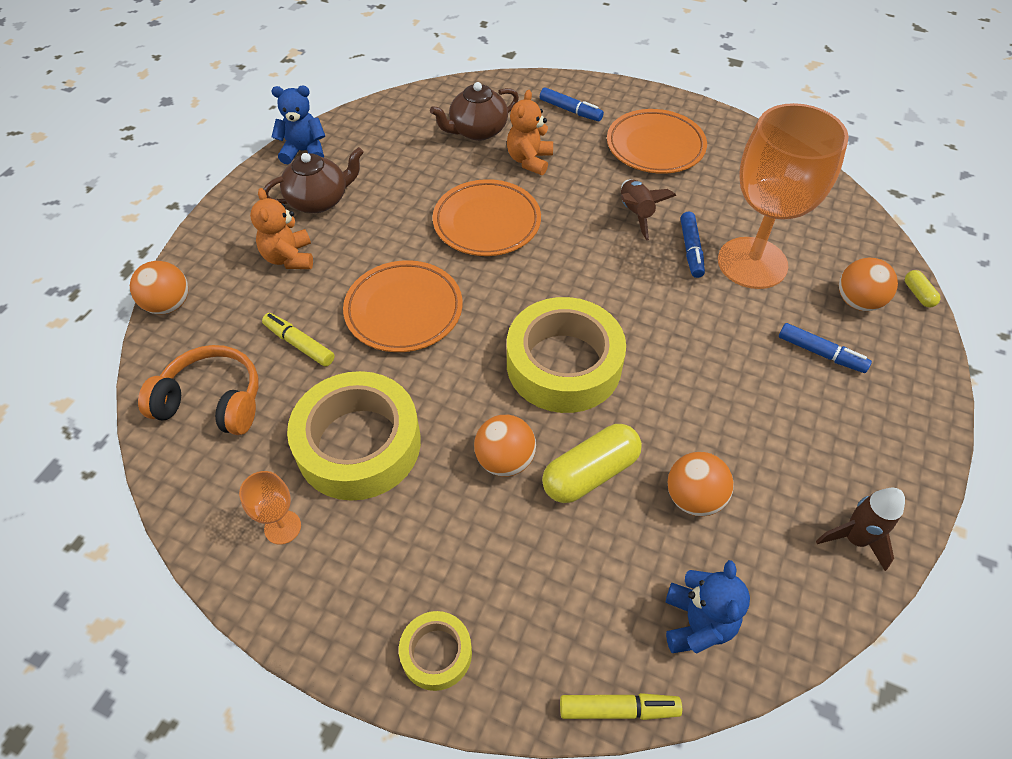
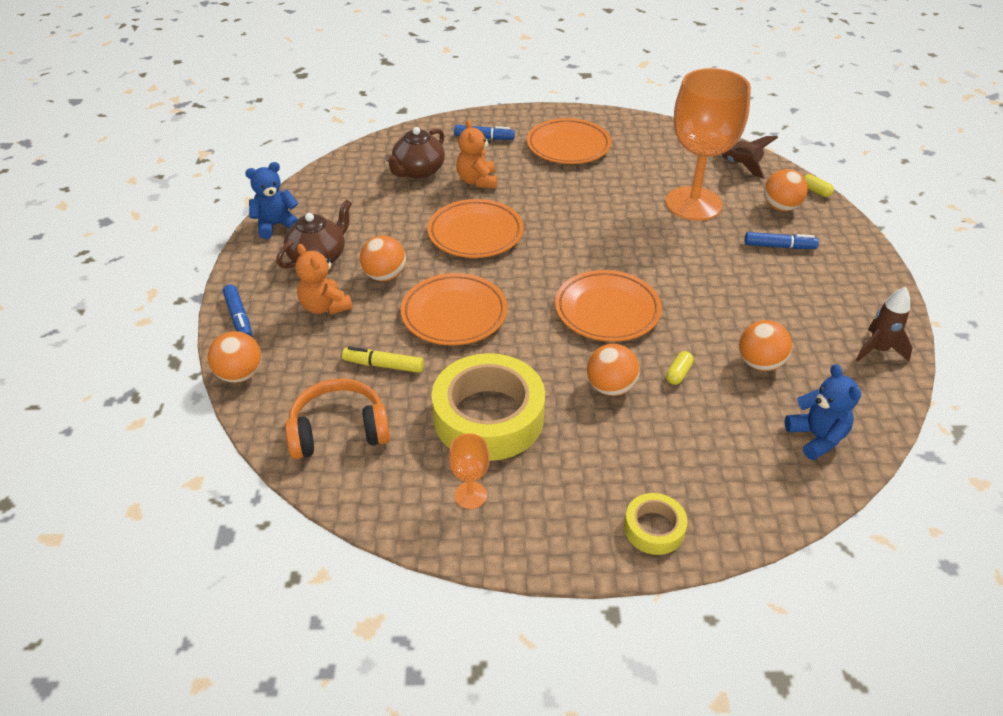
camera: 25 degrees left, 10 degrees down
(366, 242) = (385, 276): none -> orange ball
(563, 364) = (607, 310): yellow tape -> orange plate
(590, 473) = (678, 373): yellow capsule -> yellow capsule, size x0.47
(618, 709) = (803, 509): yellow marker -> none
(636, 214) = (587, 195): brown rocket -> brown rocket (739, 165)
(691, 249) = (644, 207): blue marker -> blue marker (239, 317)

